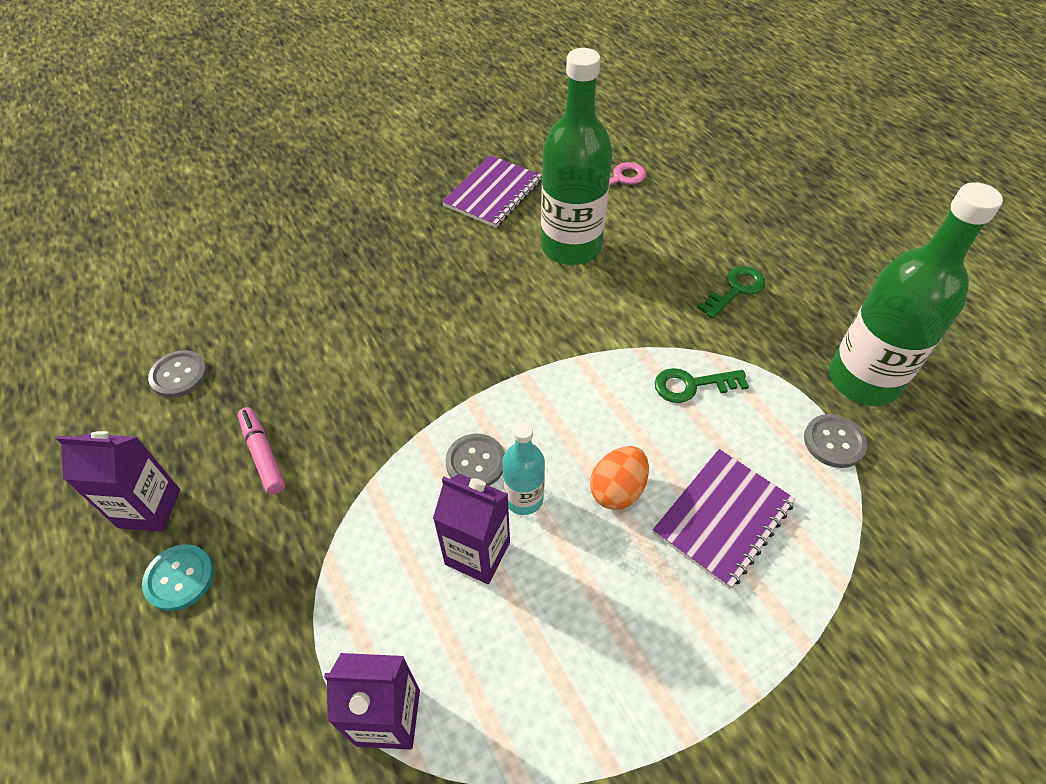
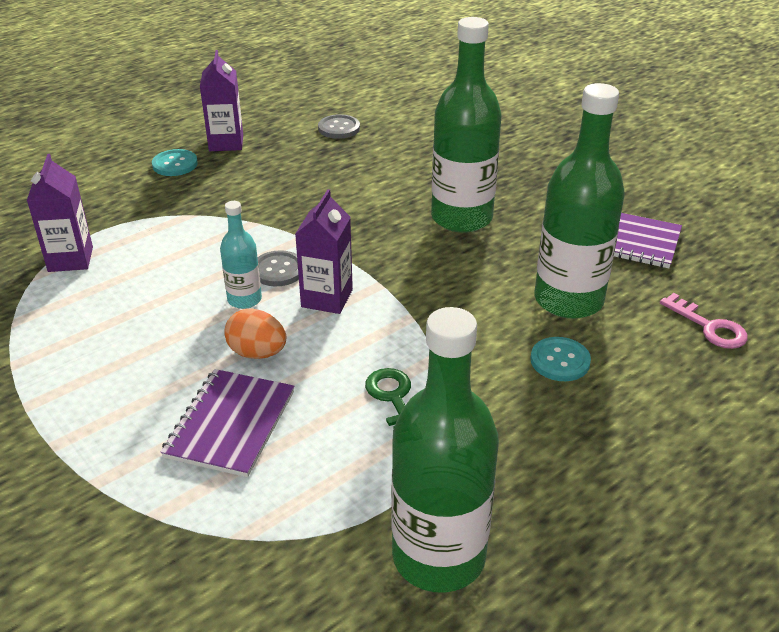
camera: 80 degrees right, 15 degrees down
(263, 455) = (273, 174): pink marker -> none
(423, 293) = (461, 218): none -> green bottle
(477, 553) = (193, 281): purple carton -> purple carton (327, 298)
(649, 269) = (560, 361): none -> turquoise button
(722, 518) = (231, 424): purple notebook -> purple notebook turned 75 degrees clockwise
(735, 290) = (555, 435): green key -> none
(834, 442) = (336, 519): grey button -> none

